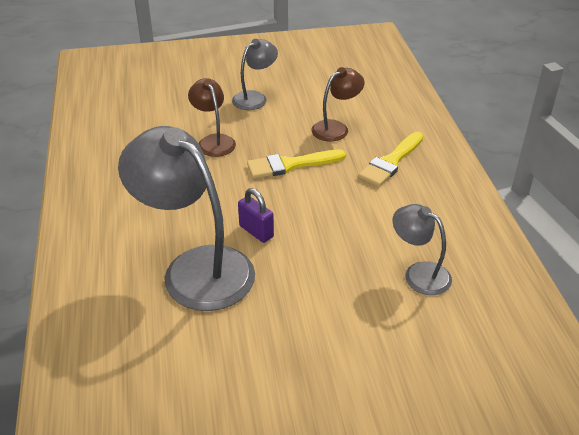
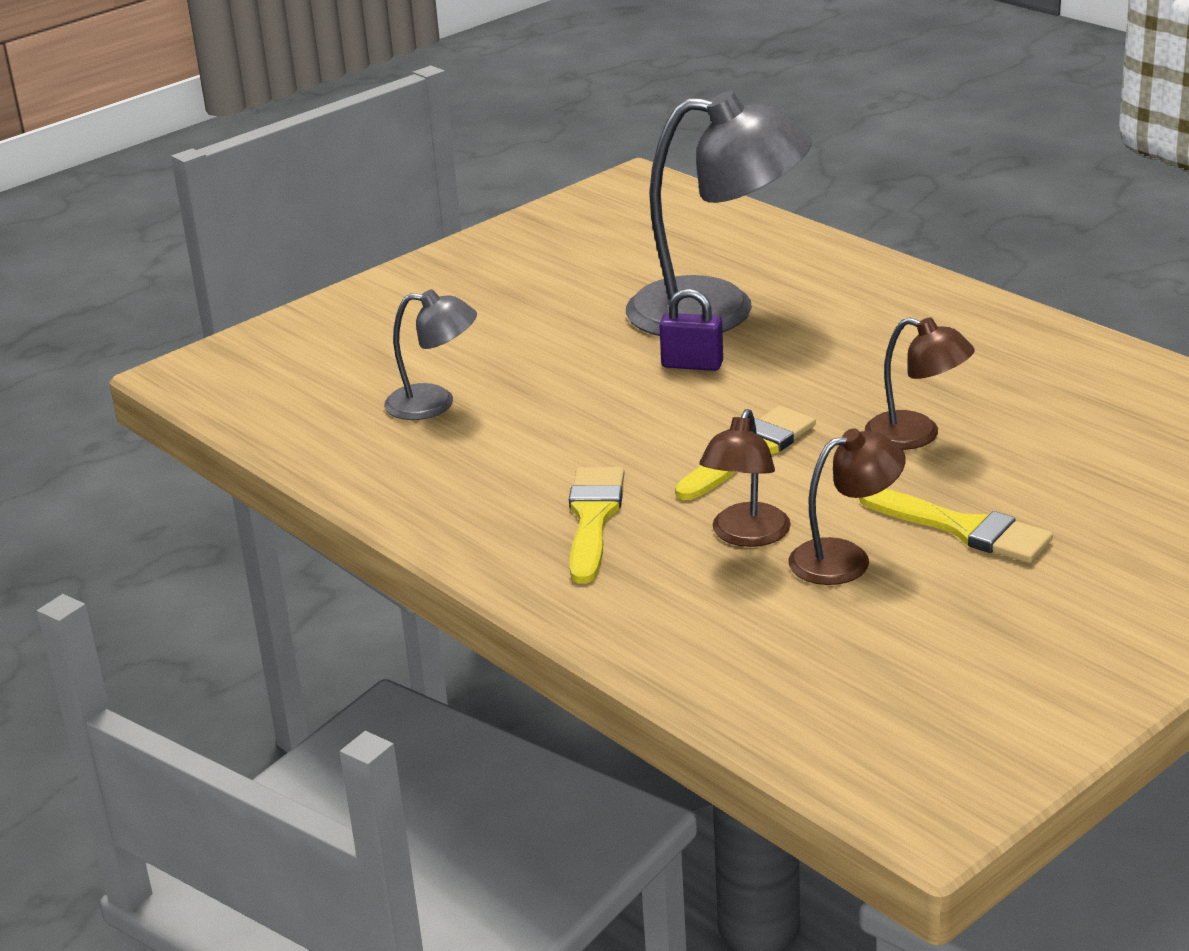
camera: 150 degrees right, 10 degrees down
(255, 98) = (963, 529): grey lamp -> yellow brush
(310, 105) = (845, 558): none -> brown lamp

